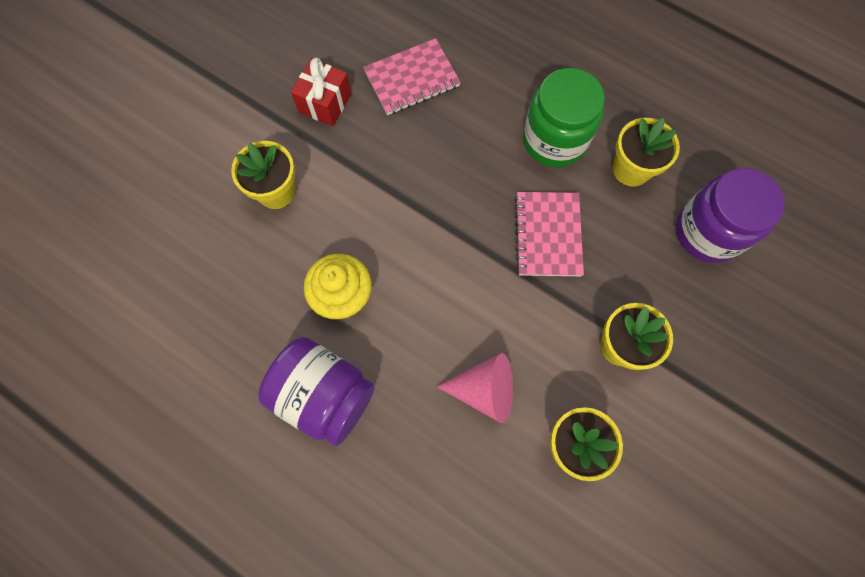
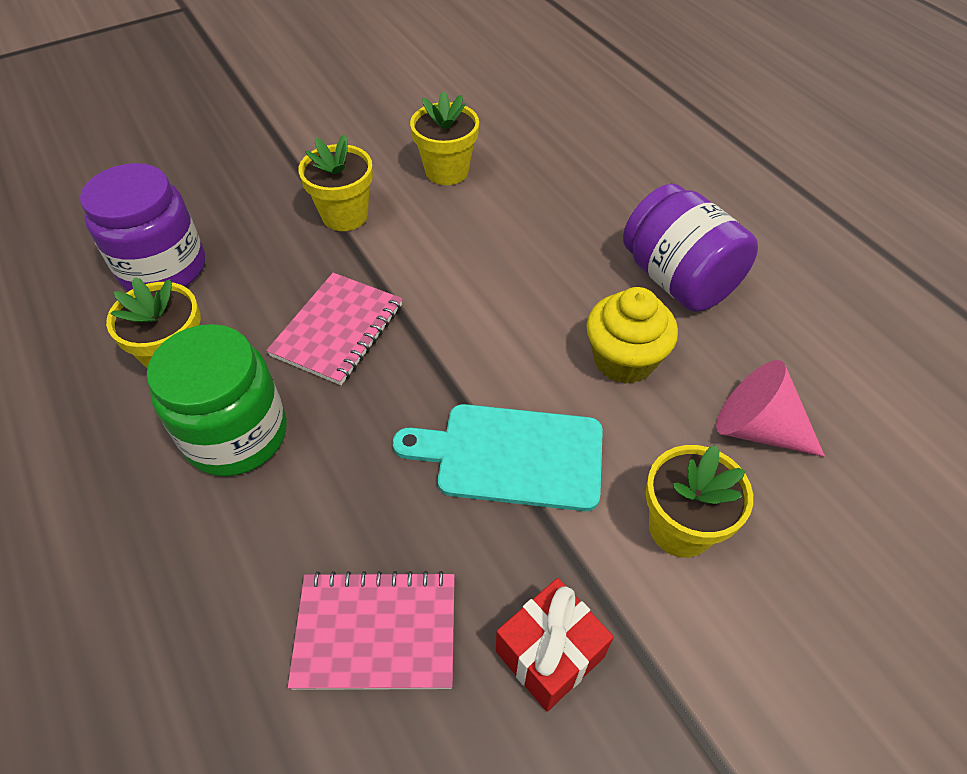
camera: 155 degrees left, 20 degrees down
(388, 194) = (512, 456): none -> turquoise cutting board
(484, 390) = (504, 229): pink cone -> pink cone (757, 428)

